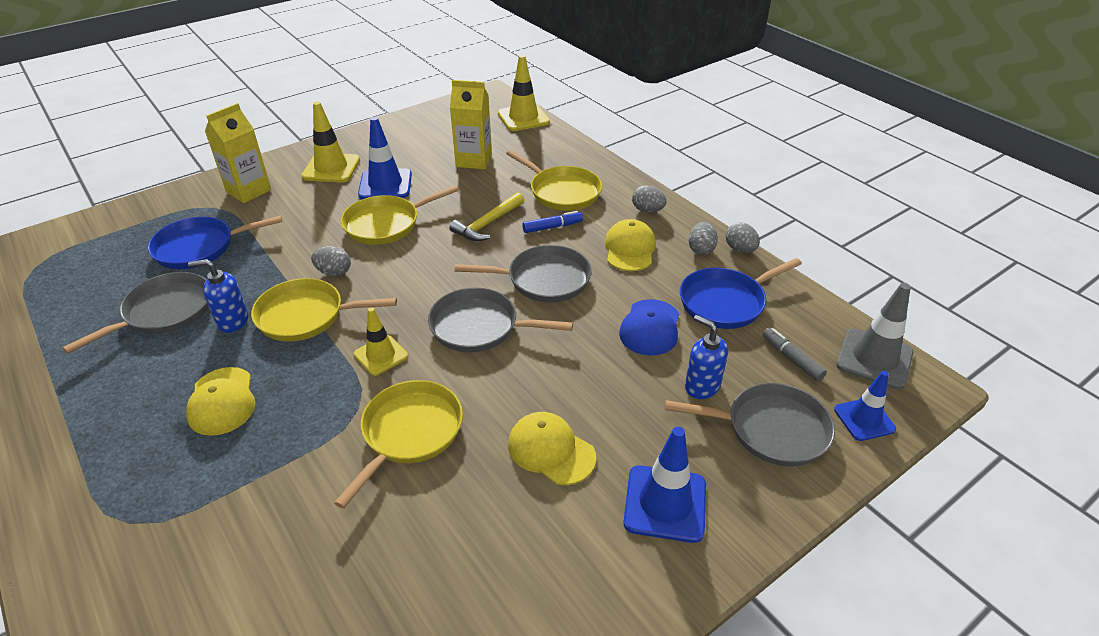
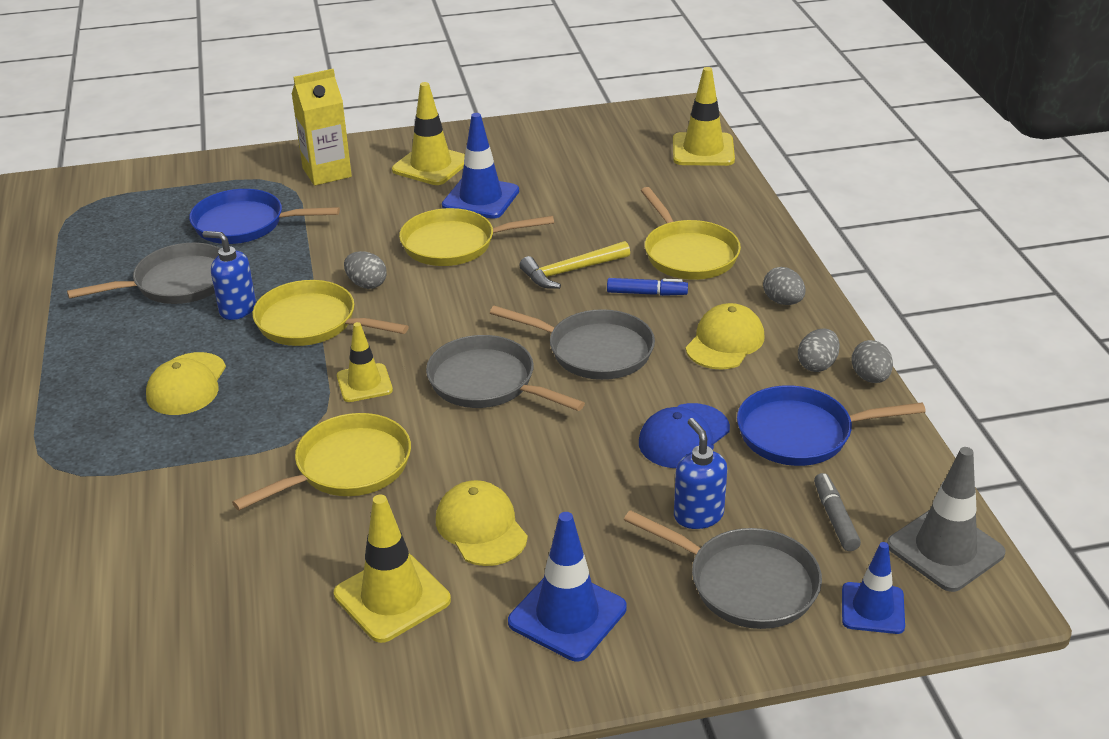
camera: 25 degrees right, 5 degrees down
(474, 160) = (604, 191): yellow carton -> none
(518, 540) = (392, 597): none -> yellow traffic cone

